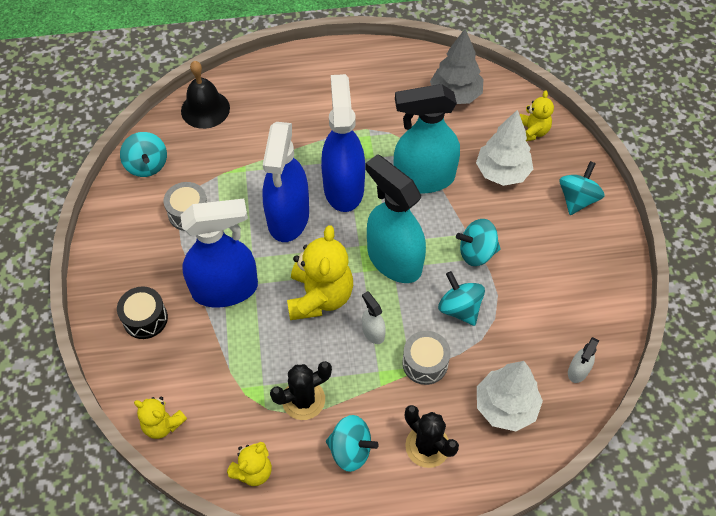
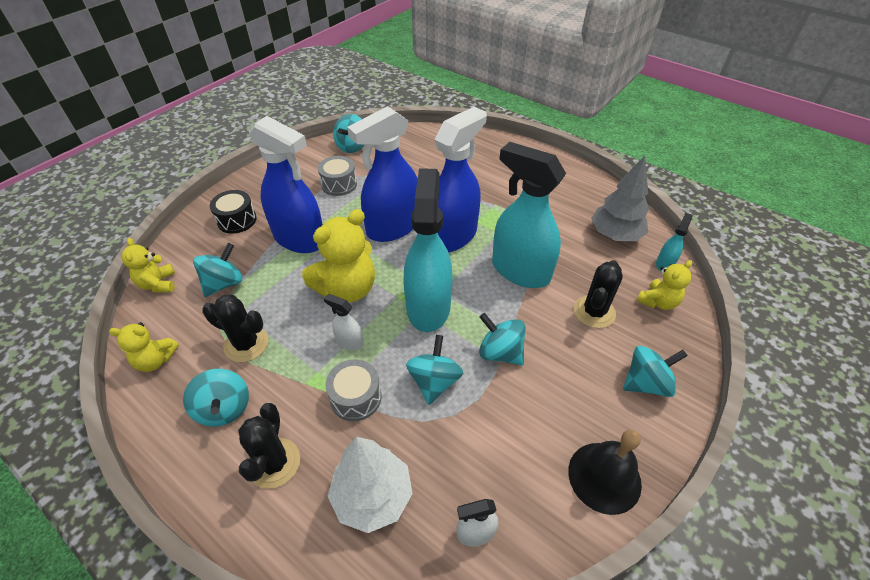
camera: 45 degrees right, 10 degrees down
(205, 109) = (424, 140): black bell -> black bell (604, 477)
(218, 376) = (224, 283): none -> turquoise spinning top
(373, 332) = (349, 342): white spray bottle -> white spray bottle turned 75 degrees counterclockwise
(502, 172) = (594, 312): white tree -> black cactus
(509, 96) = (664, 264): none -> turquoise spray bottle

